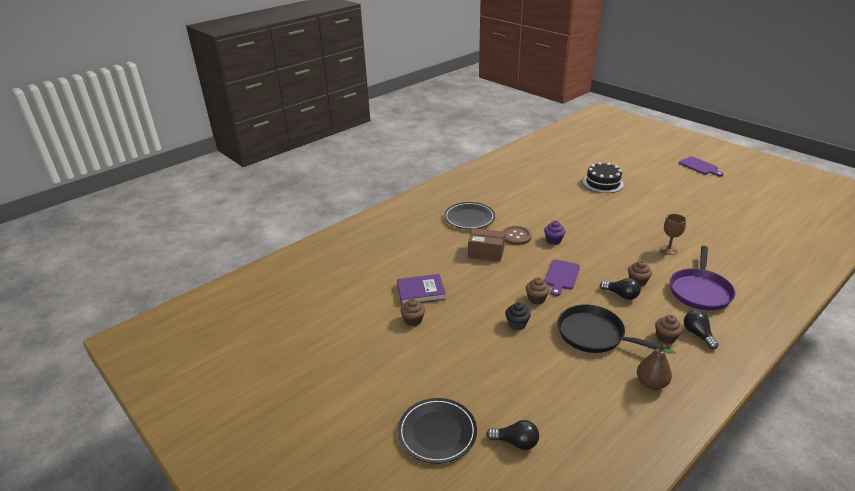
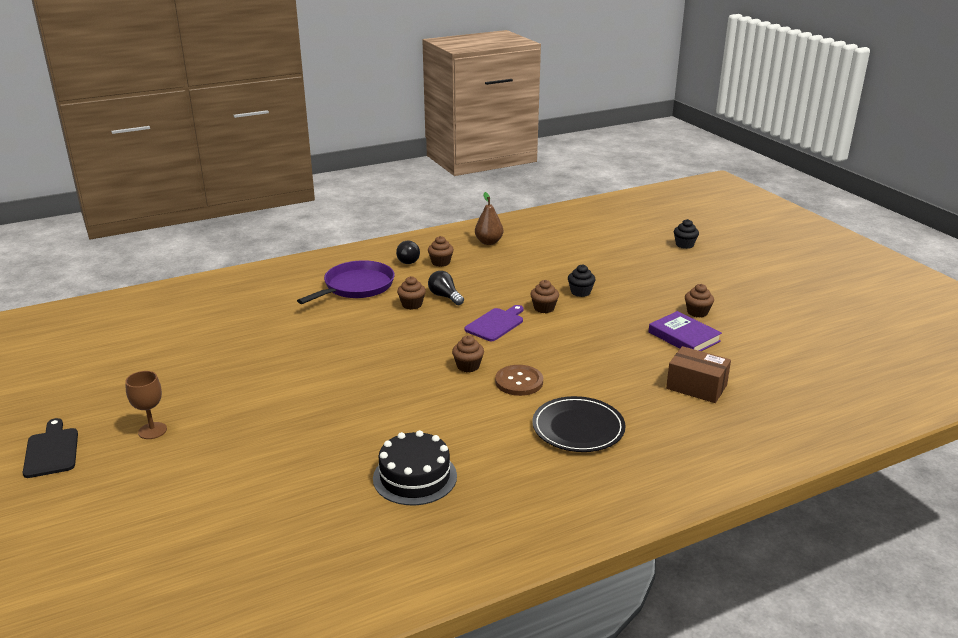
camera: 165 degrees left, 5 degrees down
(421, 292) = (684, 337): purple book -> purple book turned 45 degrees clockwise
(437, 432) = (684, 245): black plate -> black cupcake
(486, 252) = (577, 367): brown box -> brown box (696, 387)
(516, 442) = (623, 233): black light bulb -> none
(553, 240) = (468, 366): purple cupcake -> brown cupcake
(594, 334) = (507, 274): black pan -> none
(603, 183) = (279, 451): black cake -> black cake (415, 477)
(668, 250) = (330, 328): brown goblet -> brown goblet (152, 431)
(699, 166) = (52, 450): purple cutting board -> black cutting board

